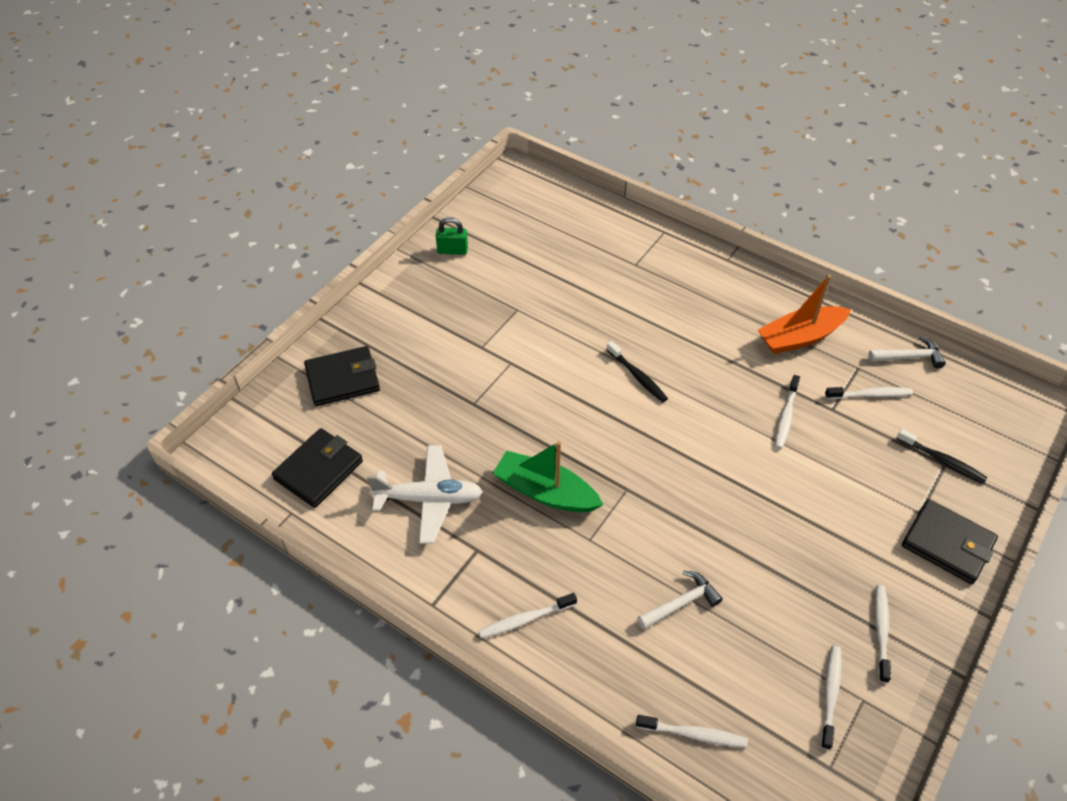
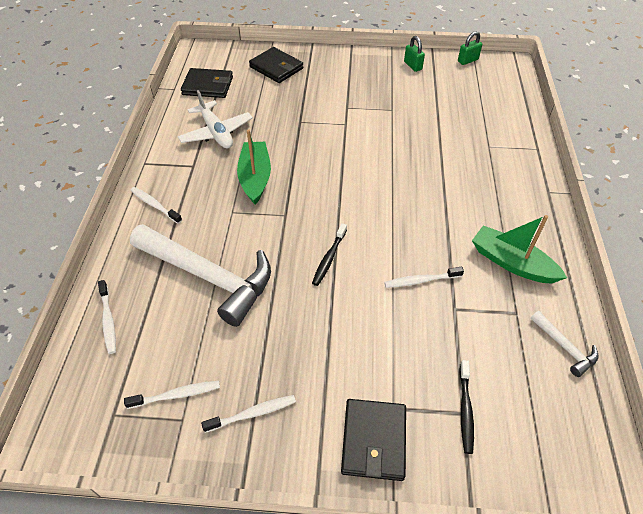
camera: 60 degrees right, 0 degrees up
(483, 201) = (467, 60): none -> green padlock
(637, 376) = (386, 184): black toothbrush -> black toothbrush (329, 258)
(681, 603) = (209, 277): white hammer -> white hammer, size x2.30
(800, 337) = (511, 263): orange boat -> green boat
(870, 395) = (493, 330): white toothbrush -> none

